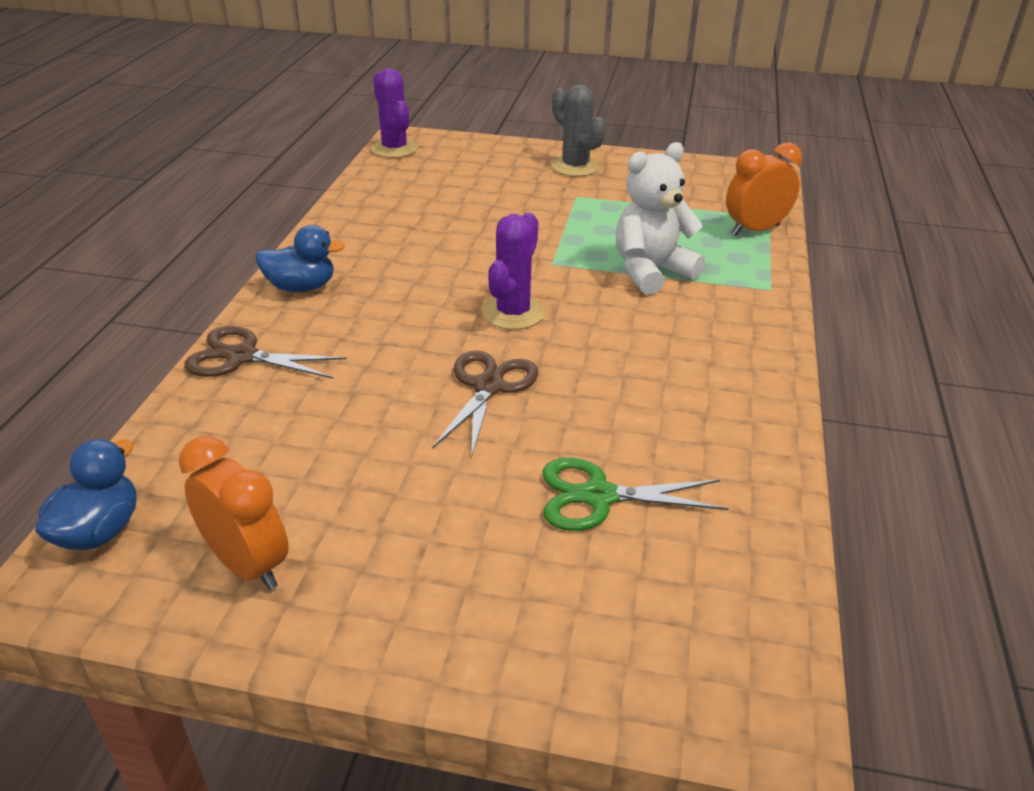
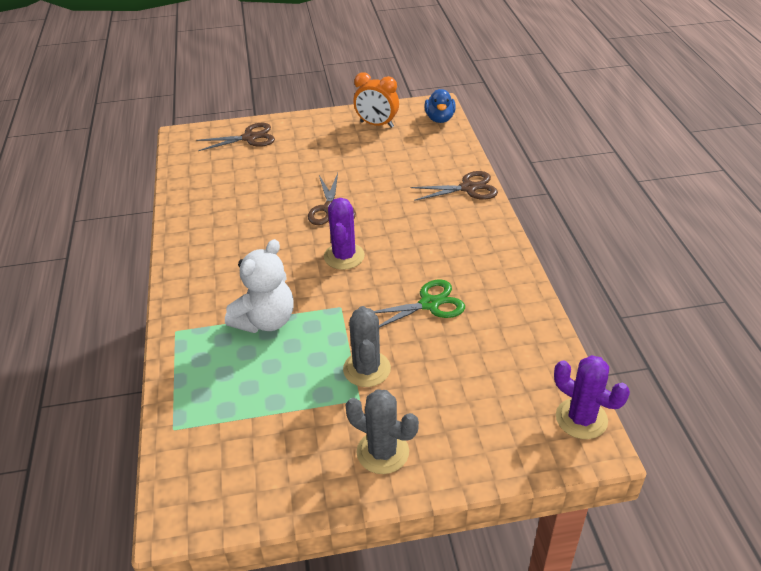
camera: 160 degrees right, 5 degrees up
(301, 287) = (486, 236): blue duck -> none
(556, 211) = (367, 369): none -> grey cactus
(579, 632) = (249, 138): none -> brown scissors
(599, 496) = (256, 177): green scissors -> green scissors (429, 304)
(755, 230) = (186, 401): orange clock -> none

